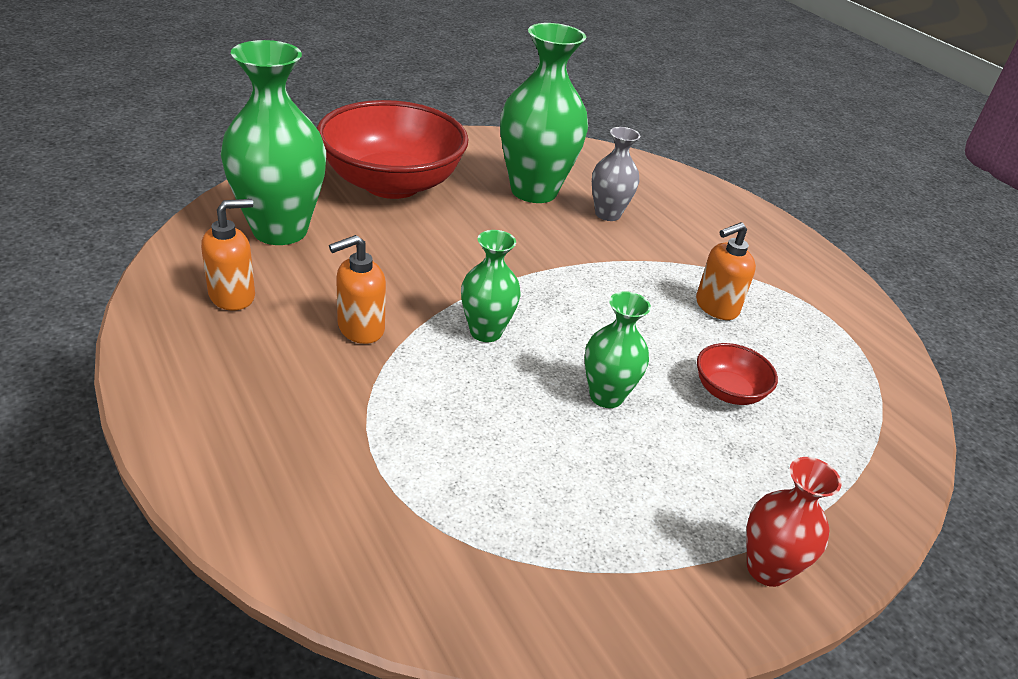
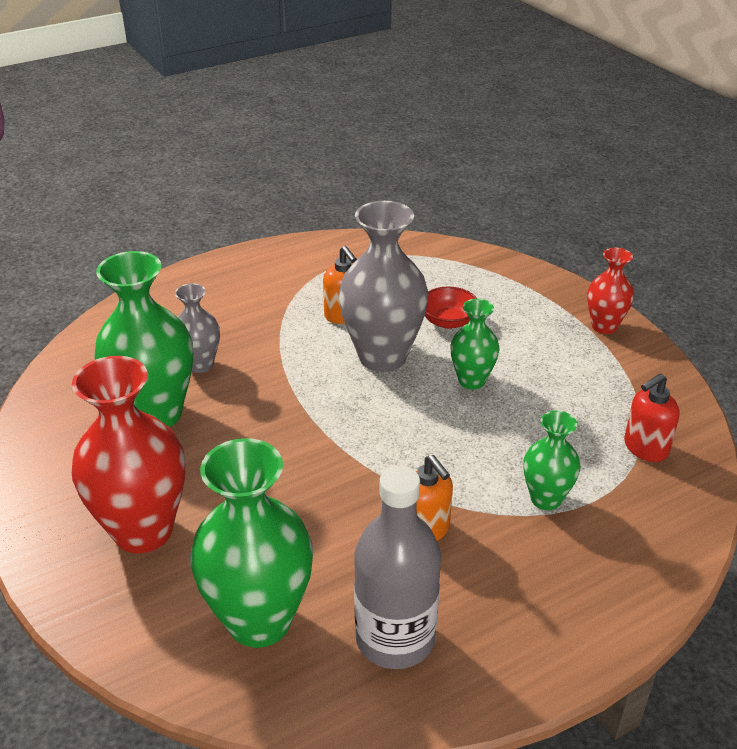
camera: 85 degrees left, 0 degrees up
(233, 296) = (395, 638): orange soap dispenser -> grey bottle
(392, 184) = (143, 531): red bowl -> red vase
(474, 551) = (645, 448): none -> red soap dispenser
(485, 332) = (409, 446): green vase -> green vase (546, 499)
(641, 328) = (382, 357): none -> grey vase

